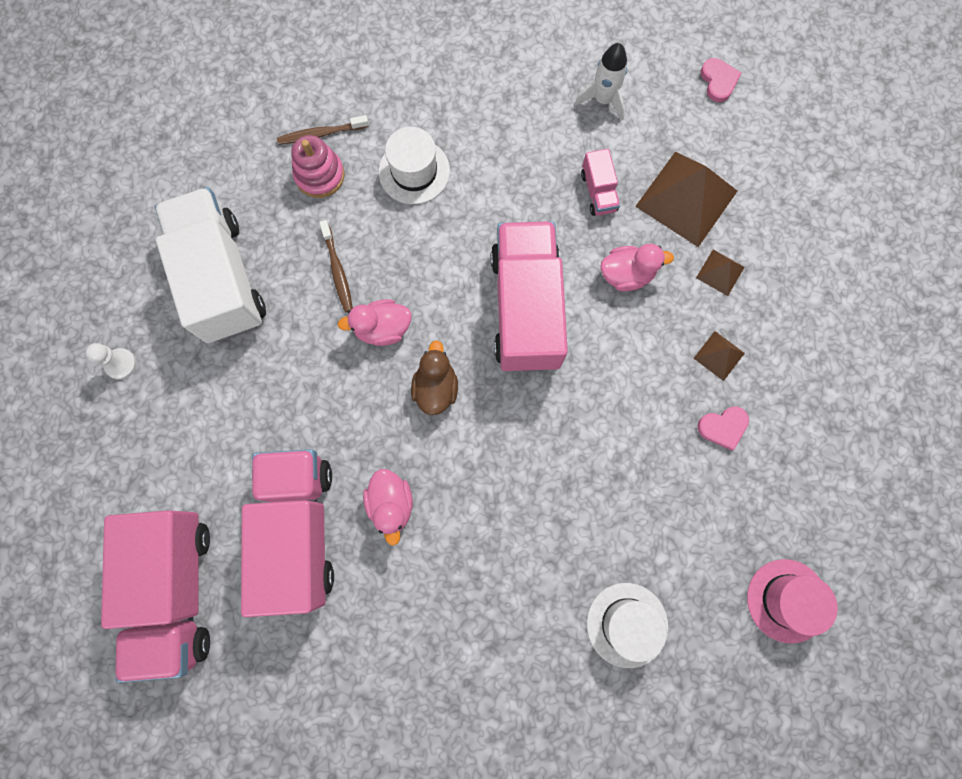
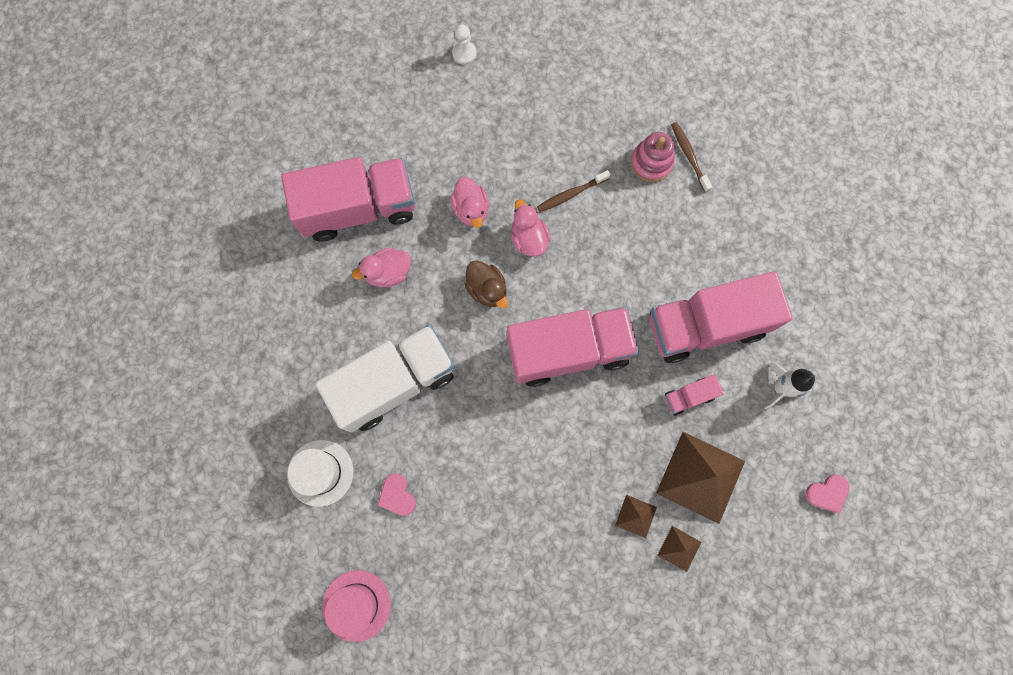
camera: 80 degrees right, 0 degrees up
(176, 589) = (303, 133): pink truck -> pink truck (706, 325)
(222, 279) = (546, 108): white truck -> white truck (394, 383)
(414, 171) = (672, 237): white hat -> none
(435, 388) = (487, 289): brown duck -> brown duck turned 60 degrees clockwise
(626, 274) = (616, 432): pink duck -> pink duck (471, 209)
(719, 355) = (558, 523): brown pyramid -> brown pyramid (679, 548)
(723, 427) = (494, 534): pink heart -> pink heart (397, 495)

